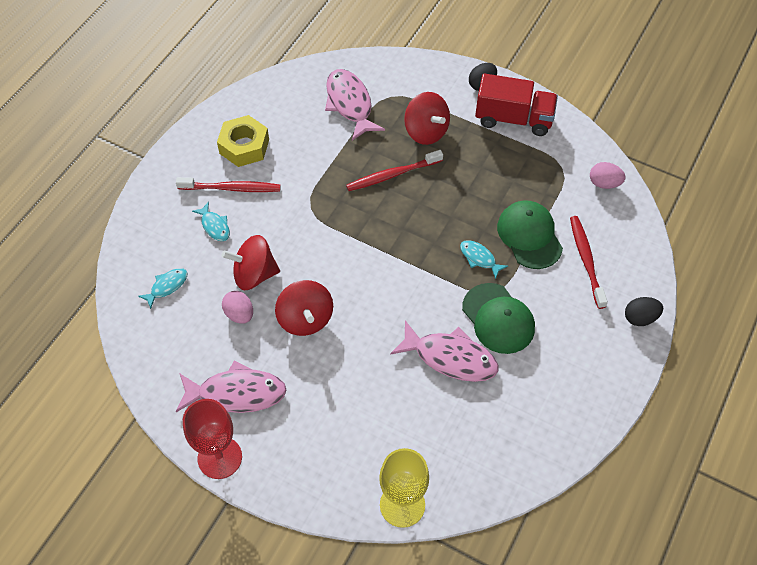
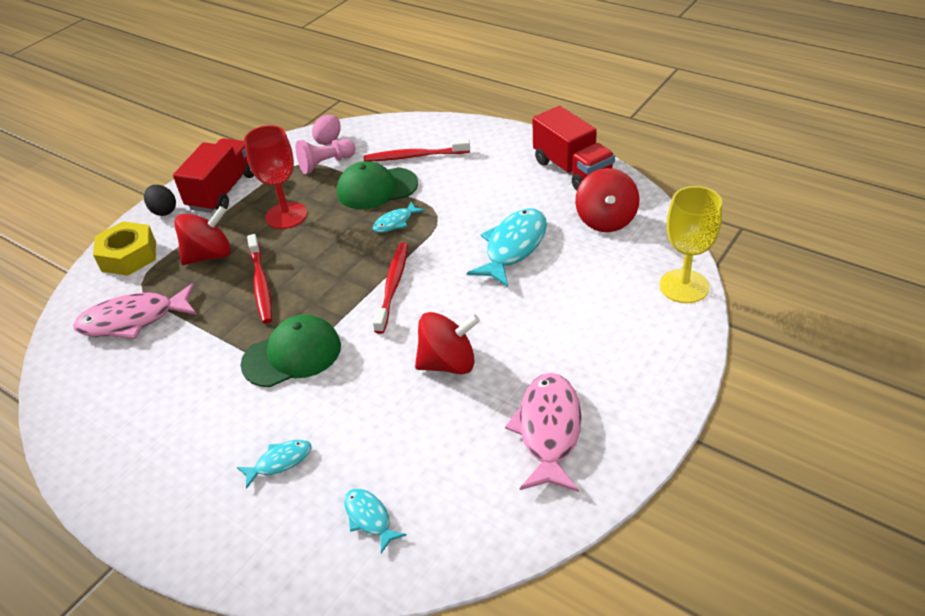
camera: 80 degrees left, 15 degrees down
(220, 457) = (639, 446): red goblet -> red goblet (286, 215)
(232, 188) = (221, 443): red toothbrush -> red toothbrush (393, 286)
(239, 314) = (431, 430): pink egg -> none
(244, 146) = (152, 430): yellow nut -> yellow nut (129, 256)
(254, 274) = (372, 415): red spinning top -> red spinning top (606, 220)
(450, 358) = (513, 247): pink fish -> turquoise fish
(498, 318) = (471, 213): green cap -> green cap (292, 355)
(564, 188) = (326, 164): none -> pink pawn
(579, 406) = (572, 170): none -> red truck
(640, 318) = (483, 131): black egg -> none

